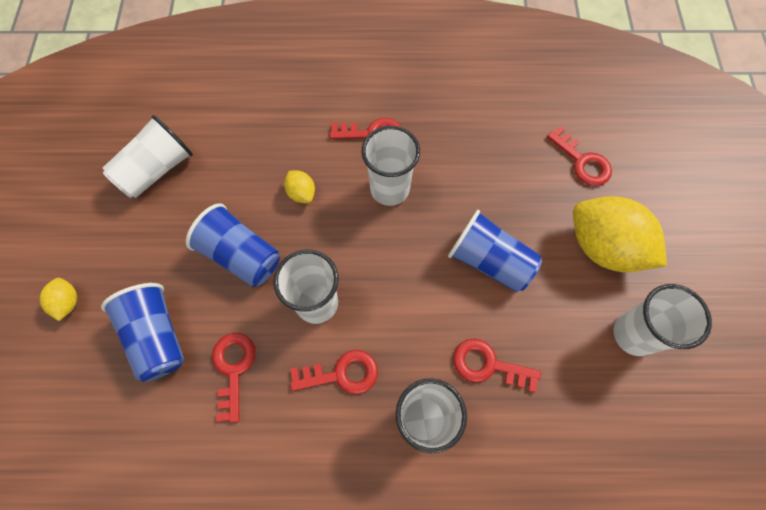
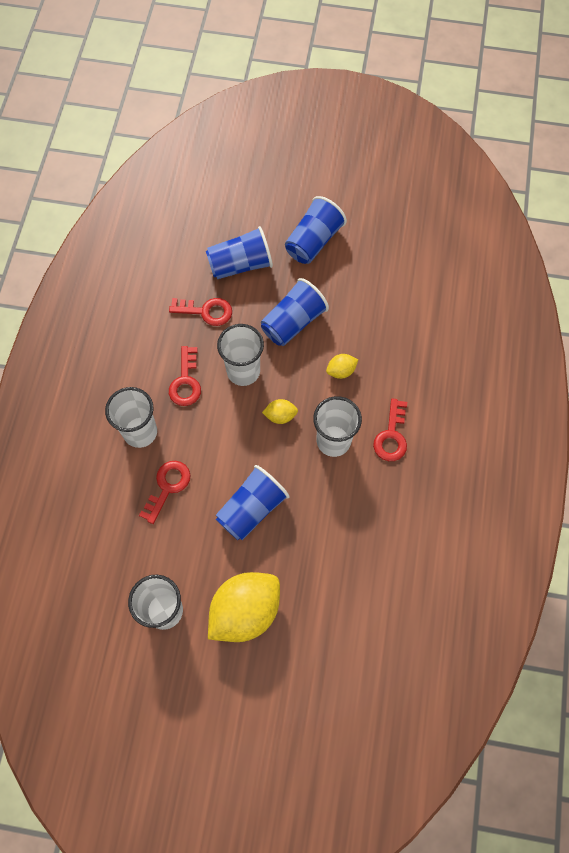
camera: 100 degrees right, 0 degrees up
(68, 302) = (278, 210): yellow lemon -> yellow lemon (280, 416)
(119, 250) = (313, 241): none -> blue cup
(157, 170) = (380, 266): white cup -> none
(582, 162) = (334, 620): red key -> none

